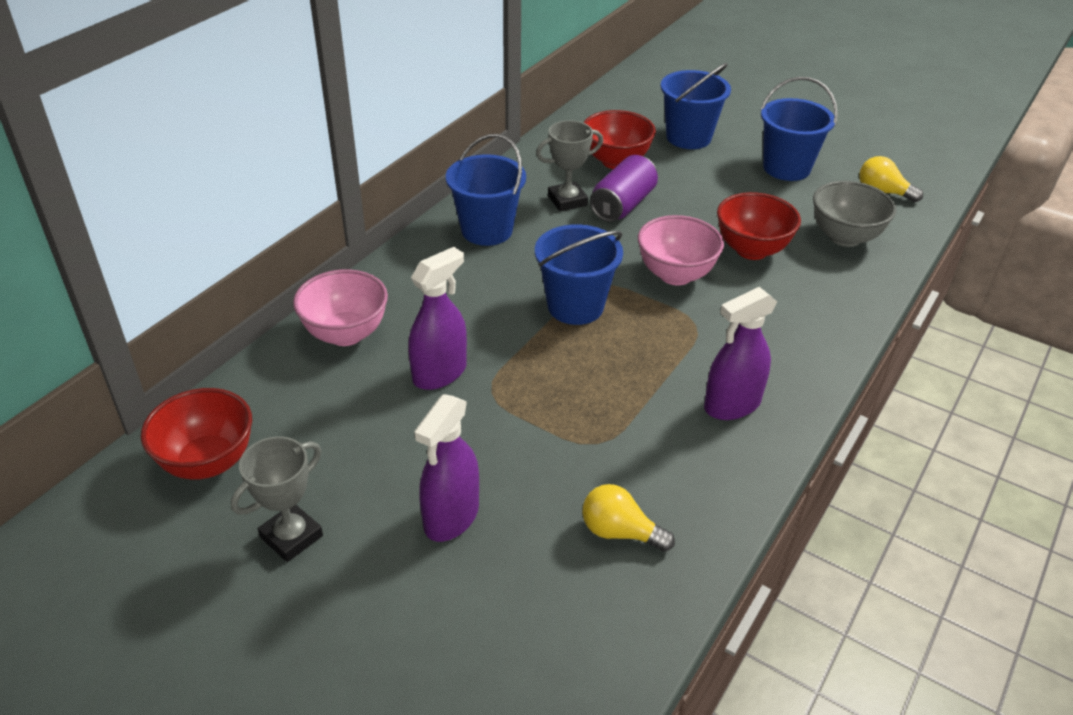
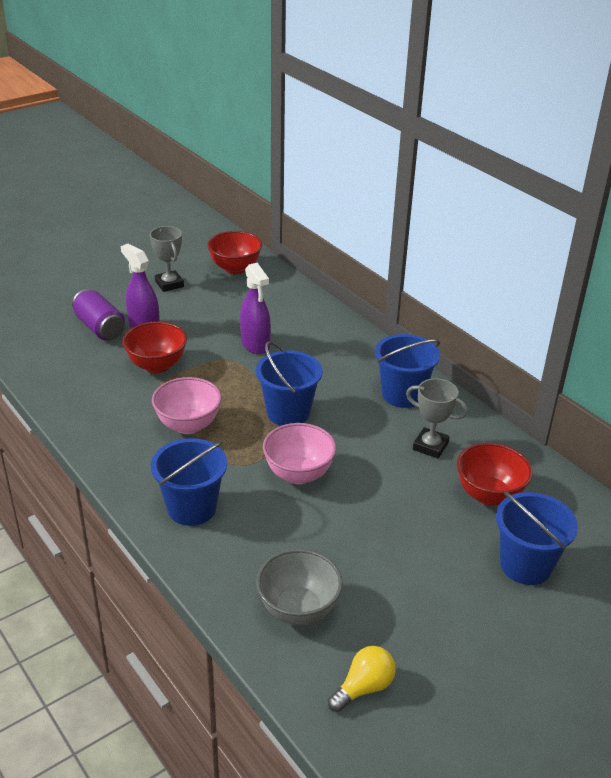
camera: 110 degrees right, 5 degrees down
(346, 334) = (312, 318): pink bowl -> pink bowl (188, 425)
(567, 200) = (430, 446): grey trophy -> grey trophy turned 60 degrees counterclockwise
(620, 532) = (89, 376): yellow light bulb -> none
(623, 205) = (411, 476): purple can -> purple can (100, 328)
(732, 405) = (145, 451): purple spray bottle -> none
(751, 250) = (309, 533): red bowl -> red bowl (157, 366)
(786, 168) = (440, 622): blue bucket -> blue bucket (192, 508)

